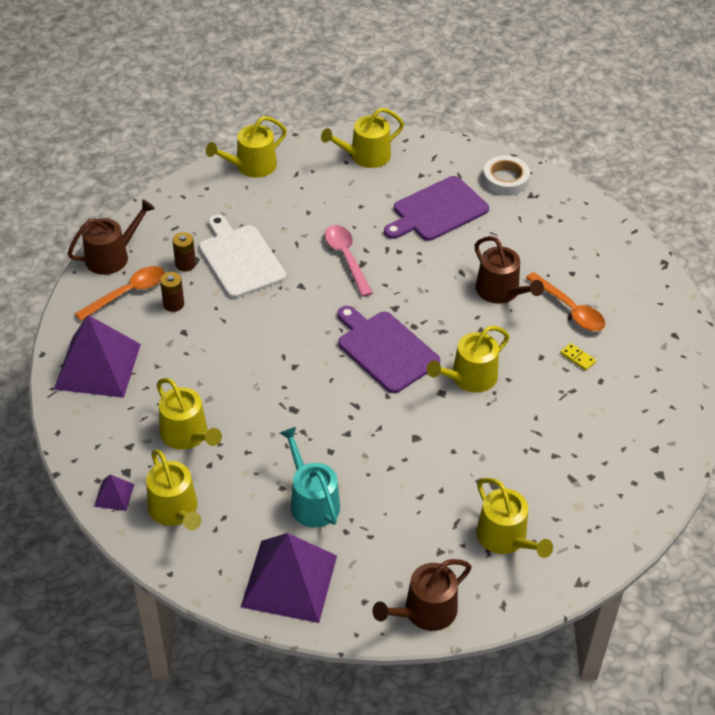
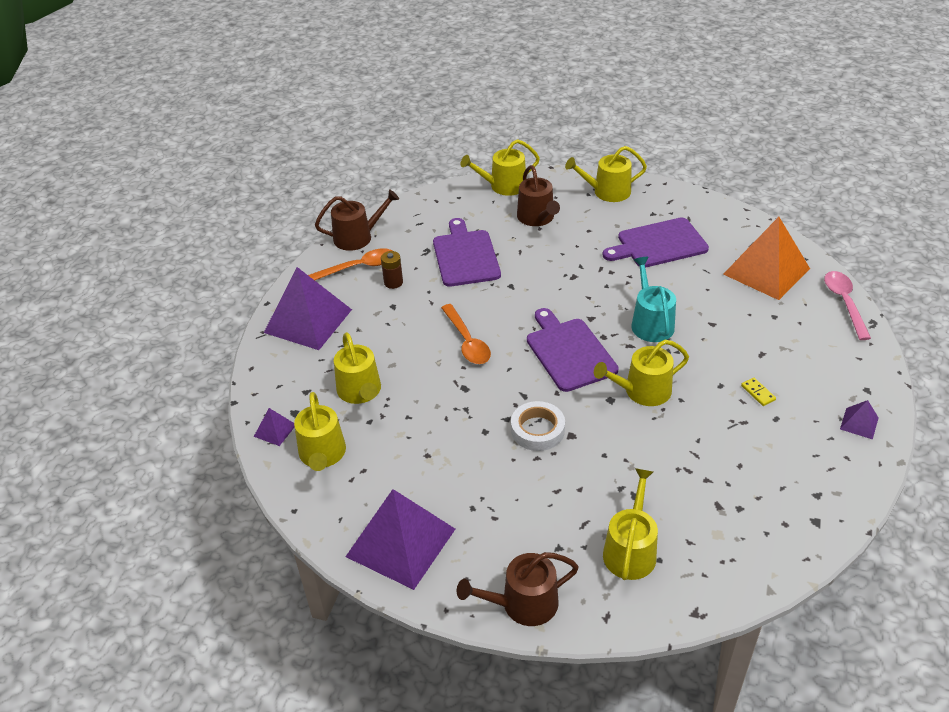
camera: 20 degrees right, 5 degrees down
(185, 264) = (416, 253): brown battery -> none
(240, 259) = (465, 256): white cutting board -> purple cutting board
(312, 501) = (450, 472): turquoise watering can -> turquoise watering can (650, 323)
(346, 258) = (560, 270): pink spoon -> pink spoon (844, 303)
(501, 291) = (698, 321): brown watering can -> brown watering can (537, 218)
(505, 180) = (732, 228): white tape -> white tape (537, 430)
(505, 538) = (630, 550): yellow watering can -> yellow watering can turned 150 degrees counterclockwise
(552, 223) = (766, 271): none -> orange pyramid
(570, 309) = (763, 348): orange spoon -> orange spoon (467, 342)
(675, 370) = (859, 423): none -> purple pyramid

